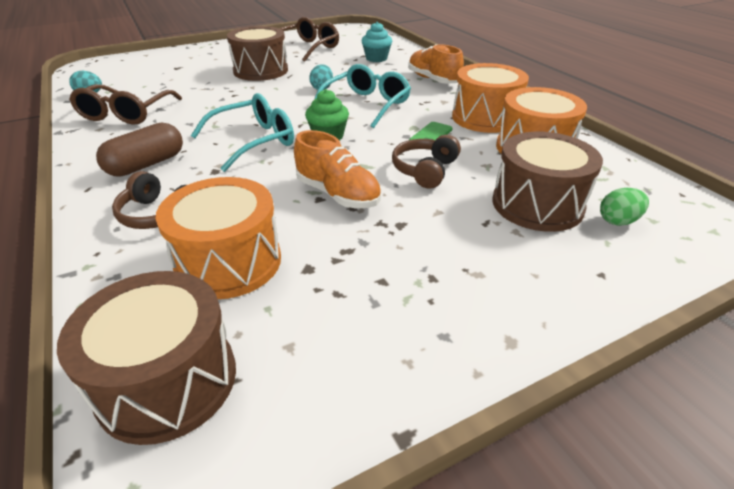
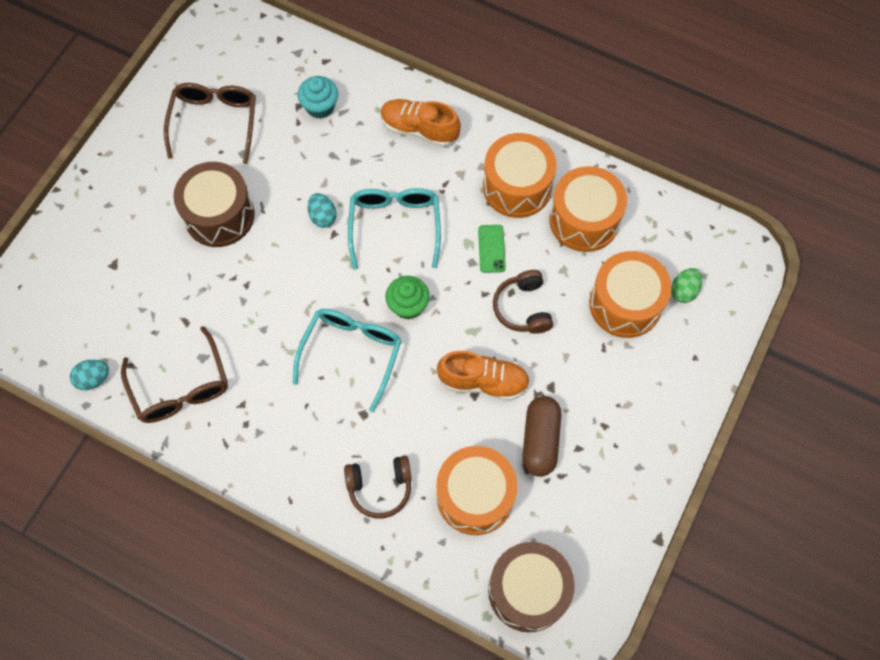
camera: 35 degrees left, 30 degrees up
(146, 164) = (299, 443): brown capsule -> brown capsule (540, 440)
(537, 204) = (625, 304): brown drum -> orange drum

